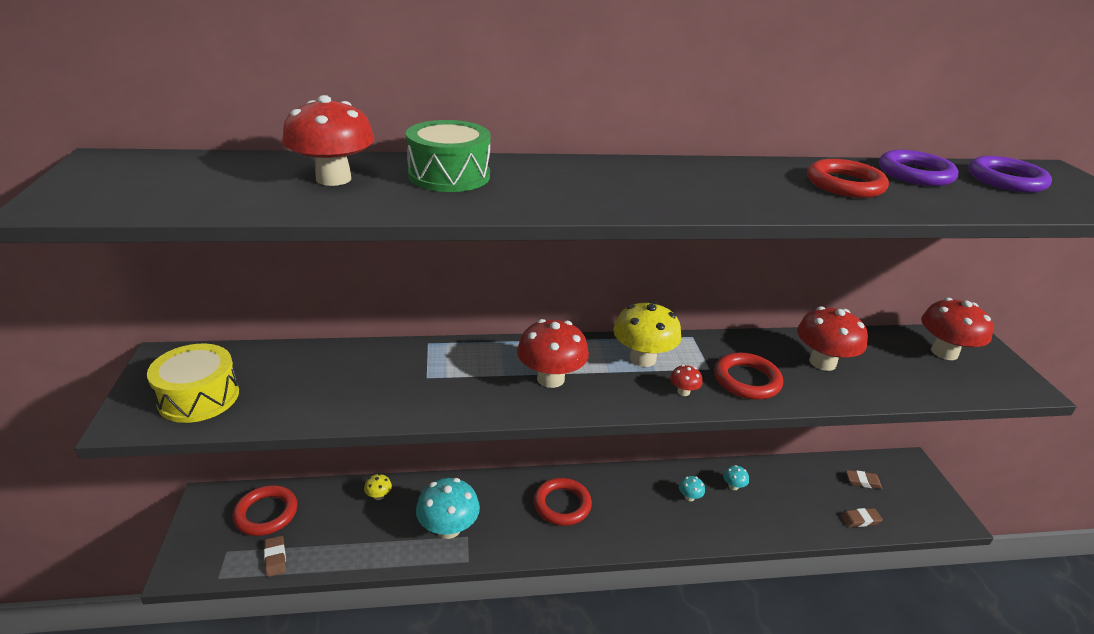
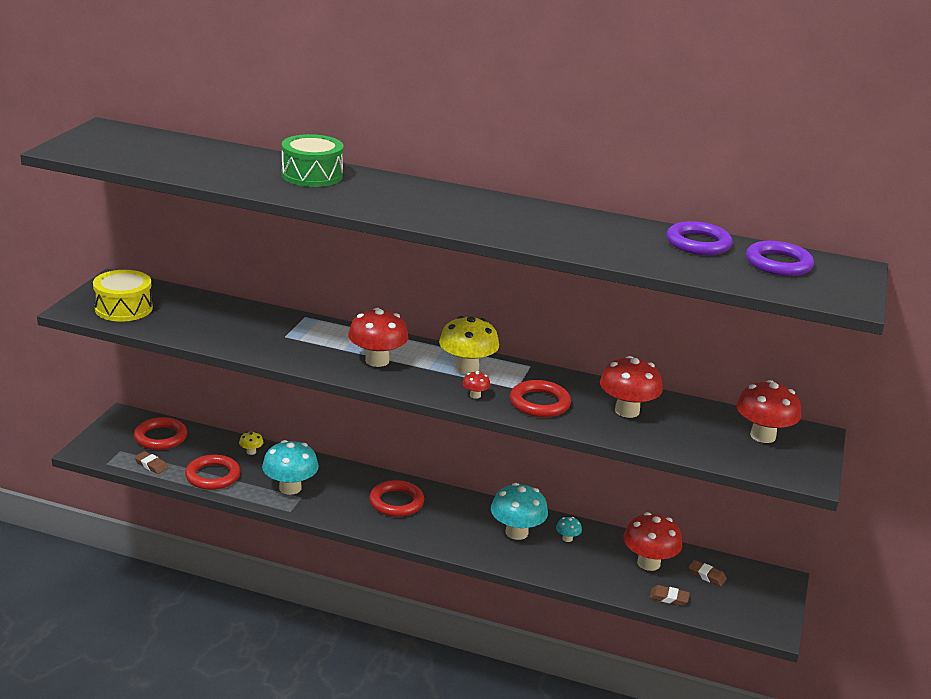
camera: 25 degrees right, 5 degrees down
(275, 558) = (151, 465): brown eraser -> brown eraser turned 60 degrees counterclockwise
(333, 179) = (233, 163): red mushroom -> red mushroom (648, 563)
(689, 497) = (516, 532): turquoise mushroom -> turquoise mushroom, size x2.21
(845, 184) = (614, 237): red ring -> red ring (213, 476)

